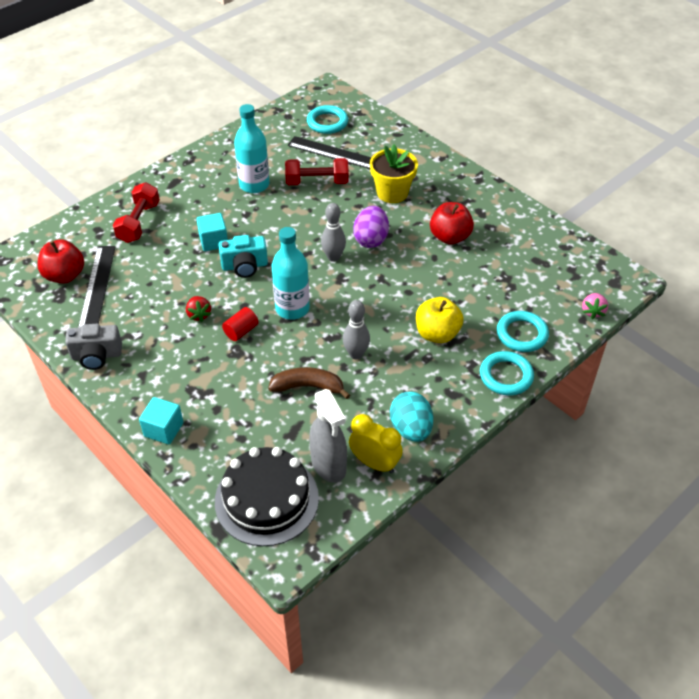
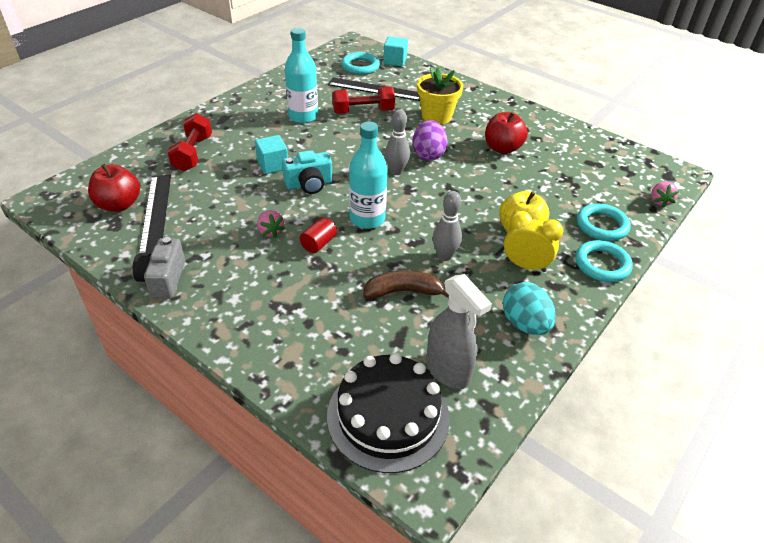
camera: 10 degrees left, 5 degrees down
(96, 355) = (163, 279): grey camera -> grey camera turned 105 degrees clockwise
(163, 429) = (252, 350): turquoise cube -> turquoise cube (395, 61)
(199, 315) = (270, 231): red strawberry -> pink strawberry
(374, 463) = (498, 363): yellow clock -> yellow clock (525, 265)

